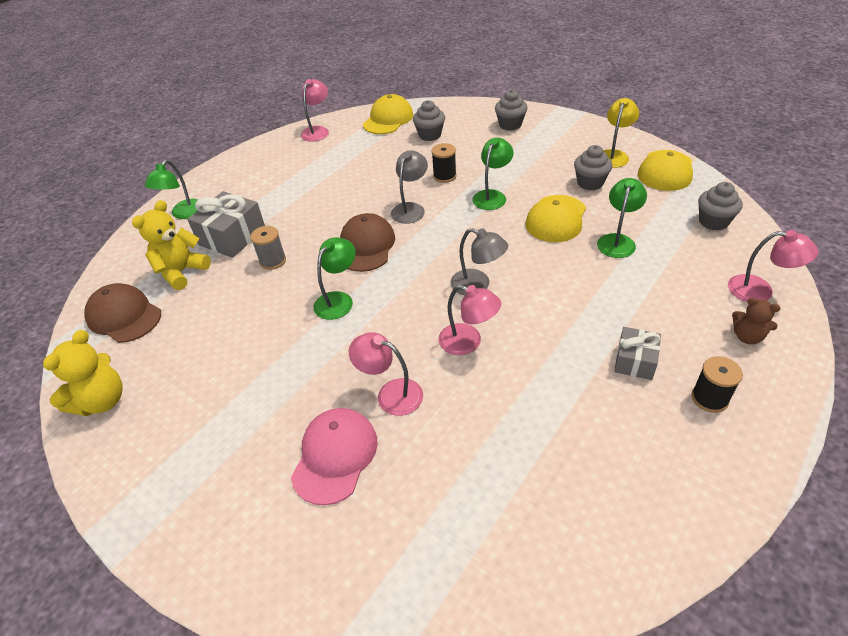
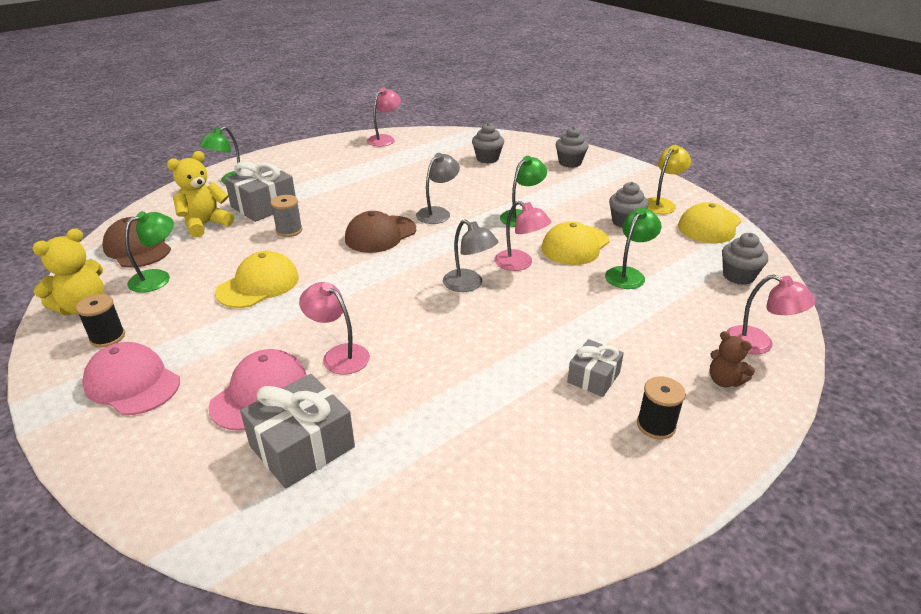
camera: 10 degrees right, 10 degrees down
(200, 477) = (132, 383): none -> pink cap
(338, 300) = (331, 271): green lamp -> green lamp (157, 278)
(366, 246) = (380, 234): brown cap -> brown cap turned 150 degrees counterclockwise
(388, 119) = (454, 140): yellow cap -> yellow cap (258, 285)
(404, 505) = (302, 446): none -> grey gift
(444, 176) = (484, 193): black spool -> black spool (107, 337)
(468, 342) = (435, 329): pink lamp -> pink lamp (520, 264)

